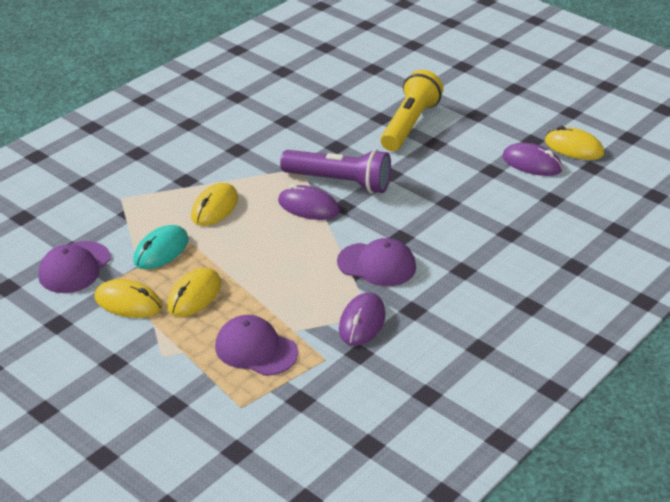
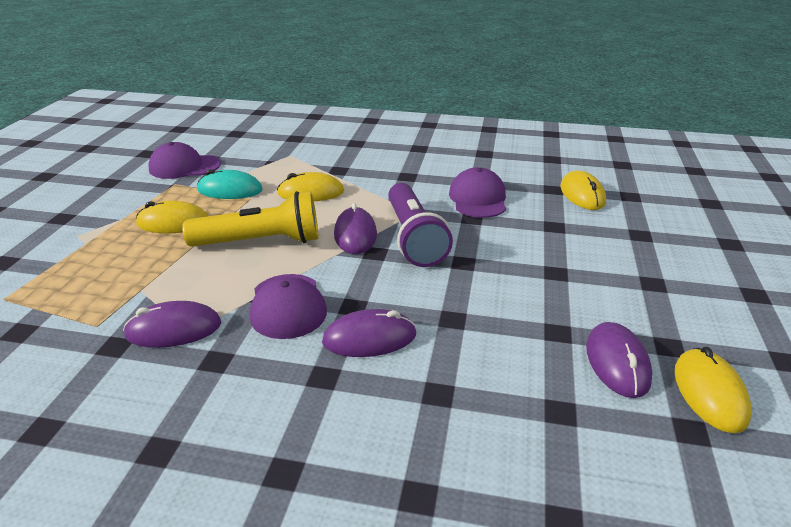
camera: 60 degrees right, 5 degrees down
(128, 302) = (148, 199): yellow mouse -> yellow mouse (582, 194)
(256, 349) = (101, 278): purple cap -> purple cap (478, 199)
(409, 124) = (567, 245): yellow flashlight -> yellow flashlight (261, 242)
(441, 241) = (369, 338): none -> purple mouse

